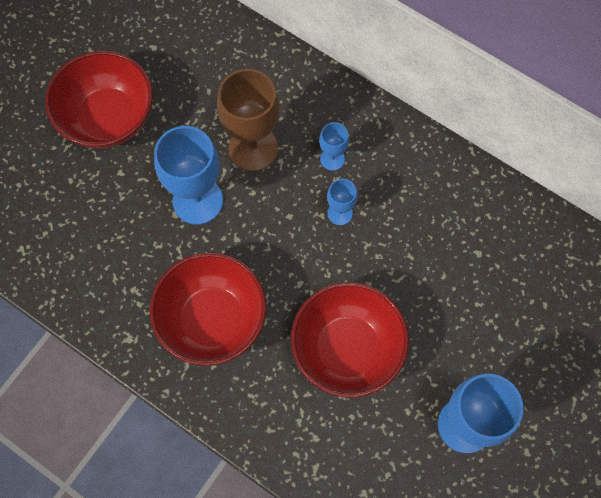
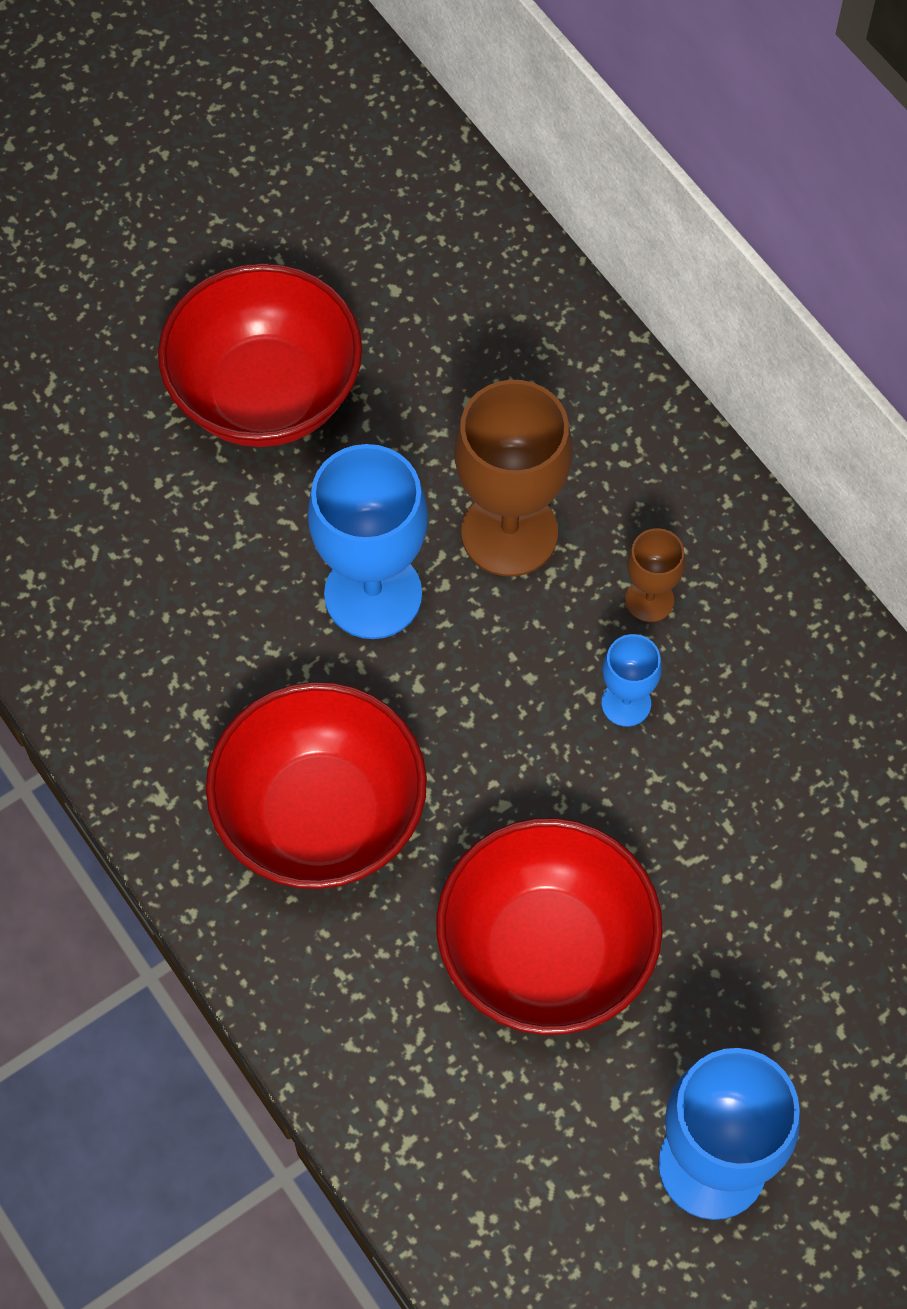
camera: 20 degrees right, 5 degrees down
(332, 159) = (649, 600): blue goblet -> brown goblet

